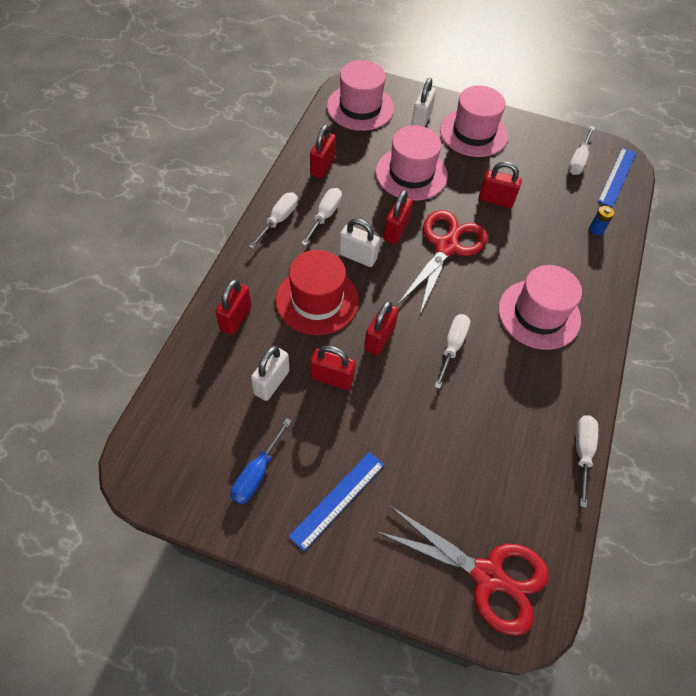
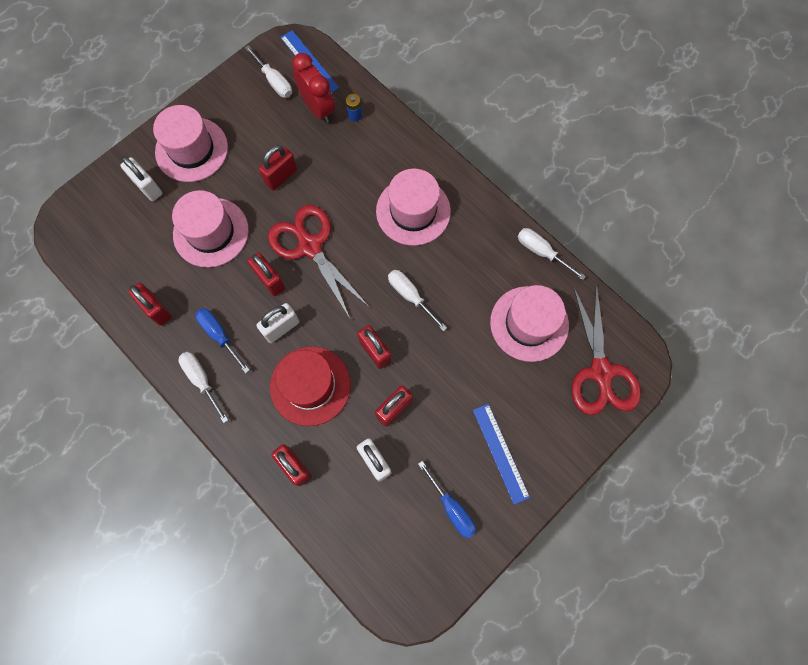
camera: 60 degrees left, 15 degrees up
(325, 216) = (220, 335): white screwdriver -> blue screwdriver
(360, 107) = (98, 236): pink hat -> pink hat (529, 323)
(487, 576) = (601, 372): red scissors -> red scissors turned 120 degrees clockwise
(580, 200) = (318, 108): none -> red clock

